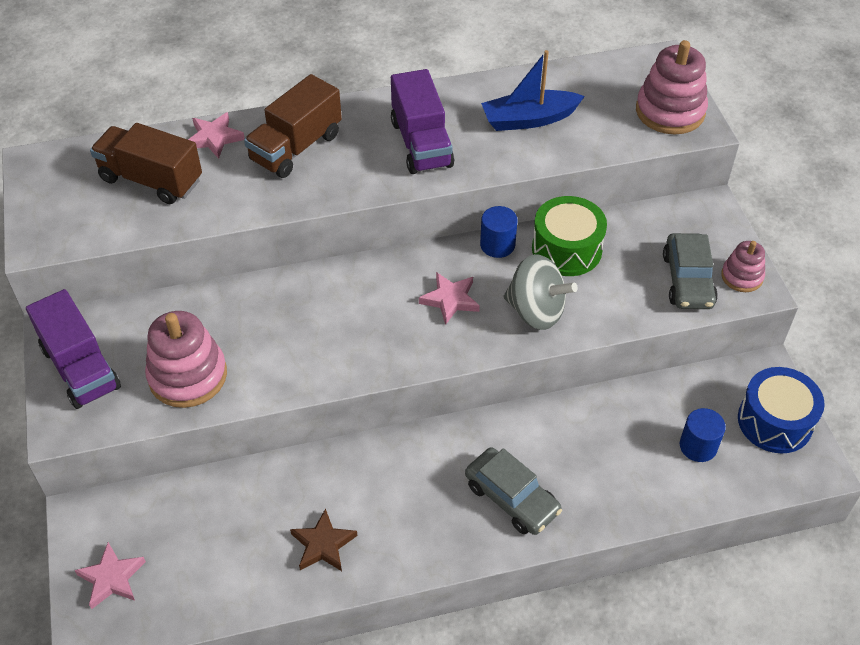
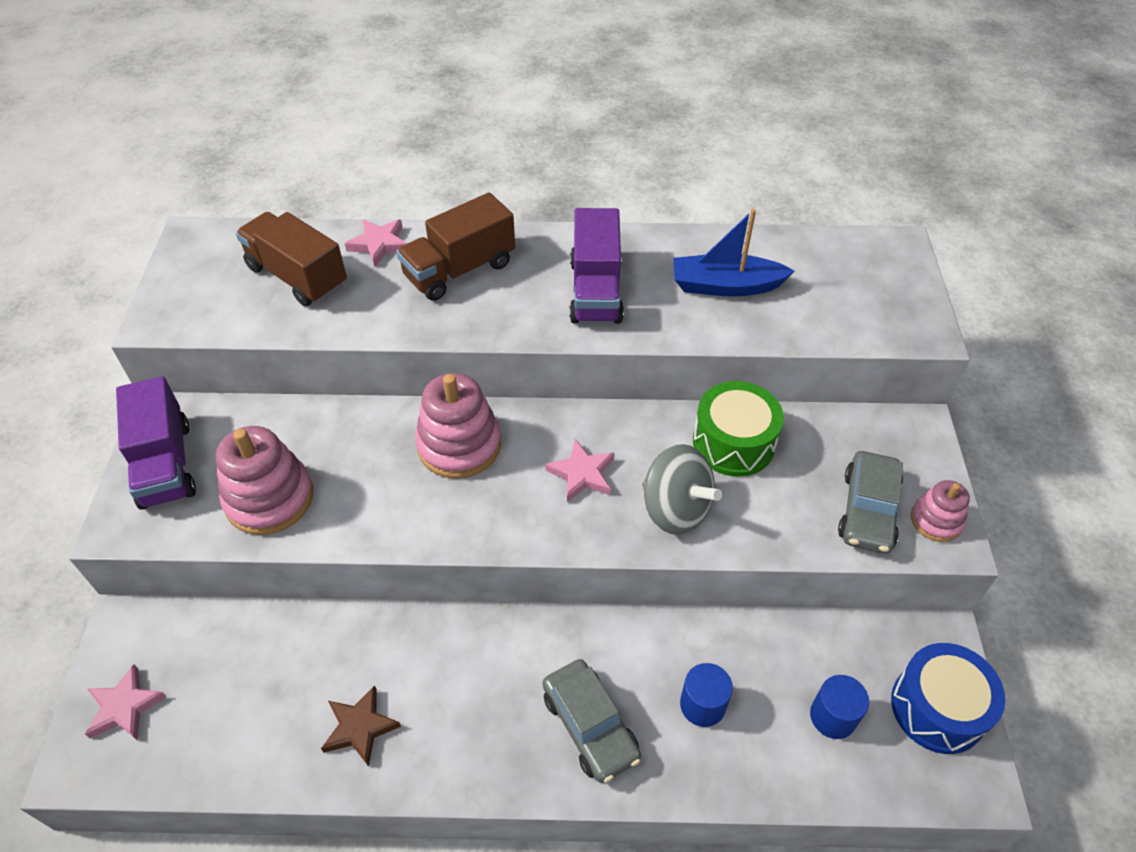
camera: 15 degrees right, 0 degrees up
(497, 245) = (656, 421): blue cylinder -> blue cylinder (702, 705)
(670, 111) = (894, 307): pink stacking toy -> pink stacking toy (459, 445)

